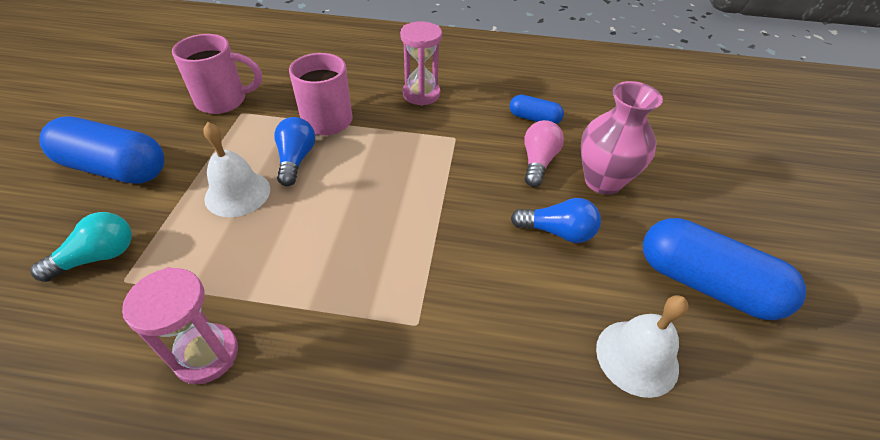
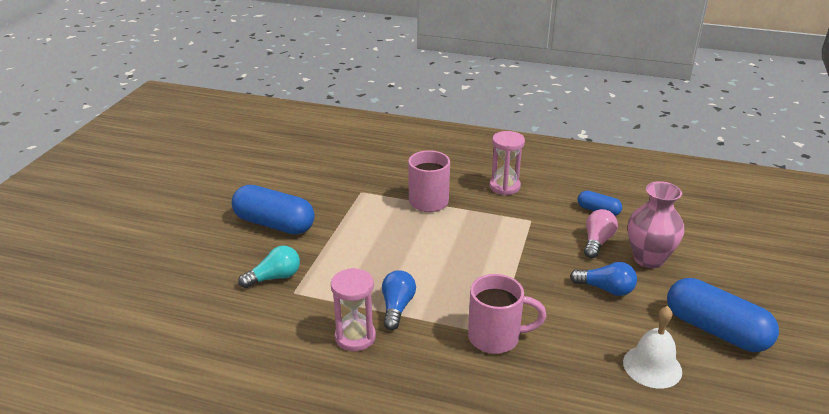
camera: 10 degrees right, 15 degrees down
(223, 101) = (346, 182): pink mug -> pink mug (496, 337)
(237, 193) = (364, 246): white bell -> none
(296, 159) = (406, 227): blue light bulb -> blue light bulb (397, 307)

